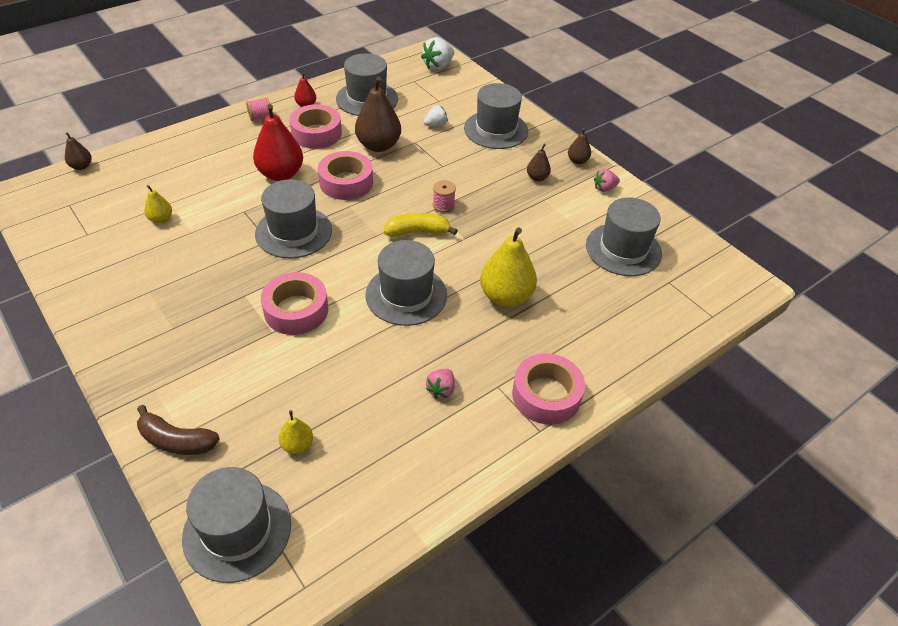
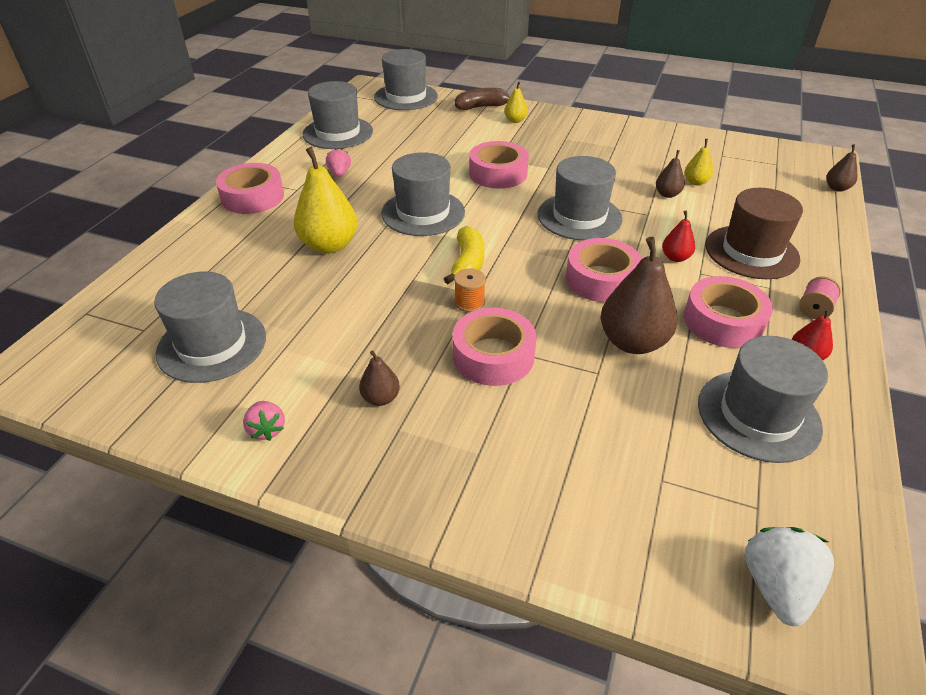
camera: 150 degrees right, 5 degrees down
(230, 156) = (751, 252): none -> brown hat
(281, 174) = (675, 257): red pear -> red pear, size x0.50
(297, 445) = (411, 125): yellow pear -> yellow pear (515, 120)
(417, 232) = (467, 263): yellow banana -> yellow banana turned 45 degrees counterclockwise
(435, 125) = (606, 419): white strawberry -> none
(443, 205) = (469, 302): pink spool -> orange spool
(460, 171) = (493, 356): none -> pink tape
(496, 130) = (510, 462): grey hat -> grey hat (338, 133)
(577, 161) = (333, 465): brown pear -> brown pear (667, 194)
(604, 188) = (267, 429): pink strawberry -> pink strawberry turned 120 degrees clockwise

